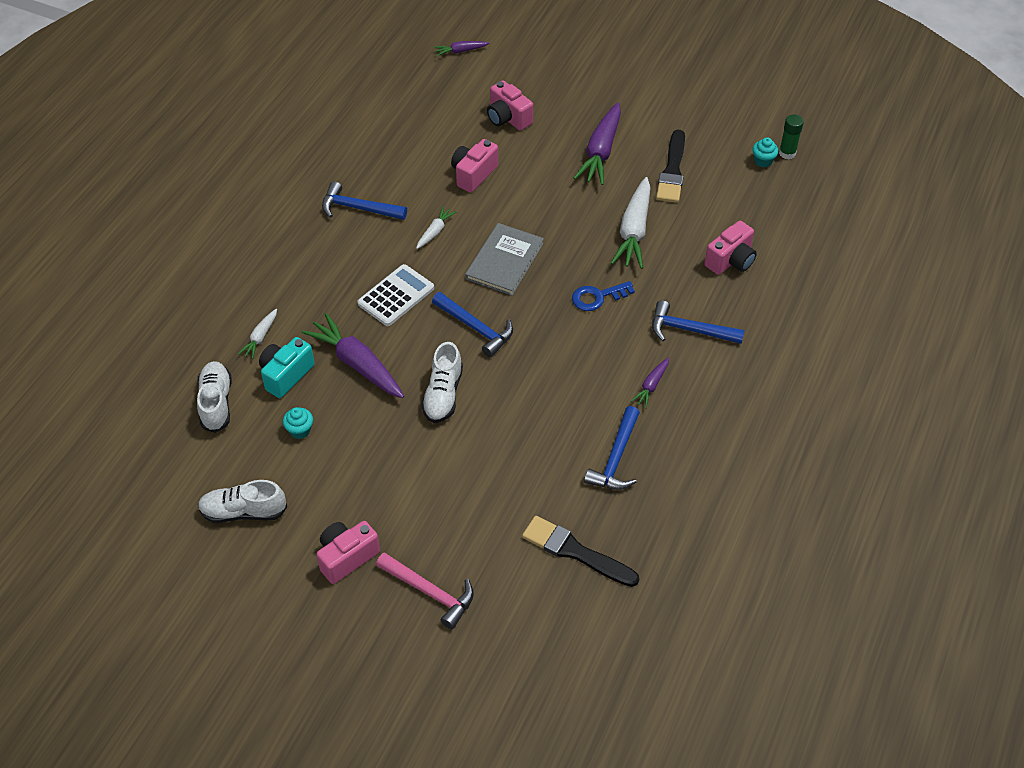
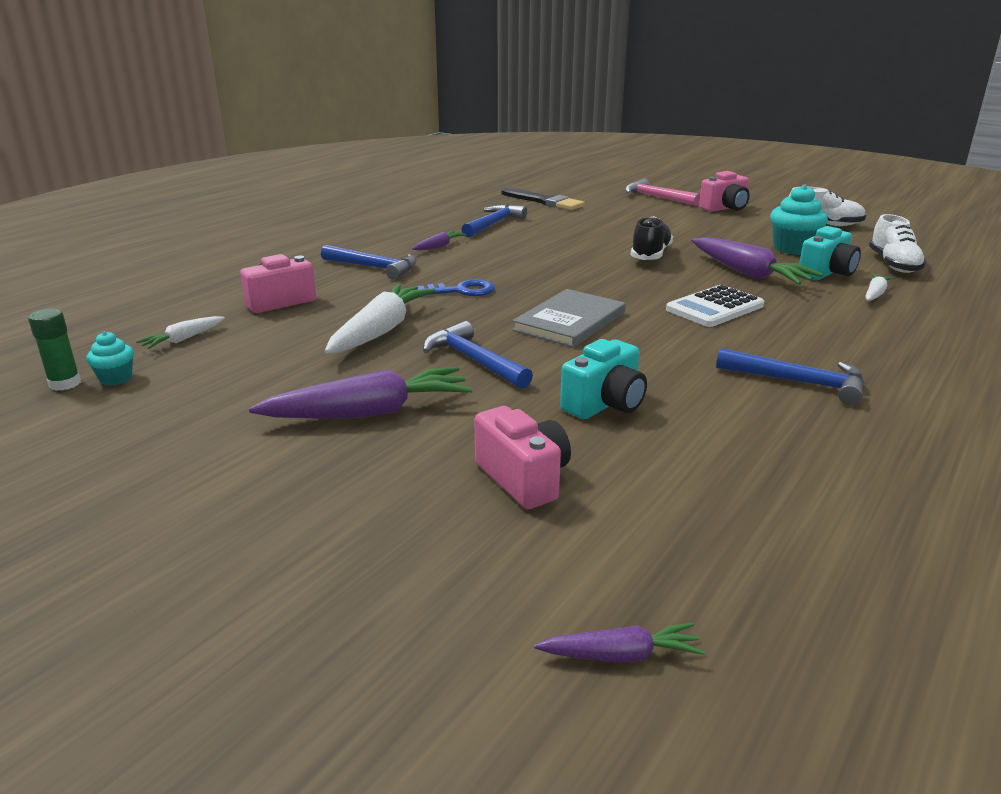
camera: 170 degrees left, 25 degrees down
(300, 430) = (793, 249): turquoise cupcake -> turquoise cupcake, size x1.82
(435, 232) = (668, 351): white carrot -> white carrot (183, 339)
(443, 394) = (650, 255): white shoe -> black shoe
(473, 174) = (605, 404): pink camera -> turquoise camera
(476, 328) = (613, 283): blue hammer -> blue hammer (473, 360)
(601, 151) = (369, 412): purple carrot -> purple carrot turned 45 degrees clockwise
(672, 171) = (270, 380): black brush -> none

